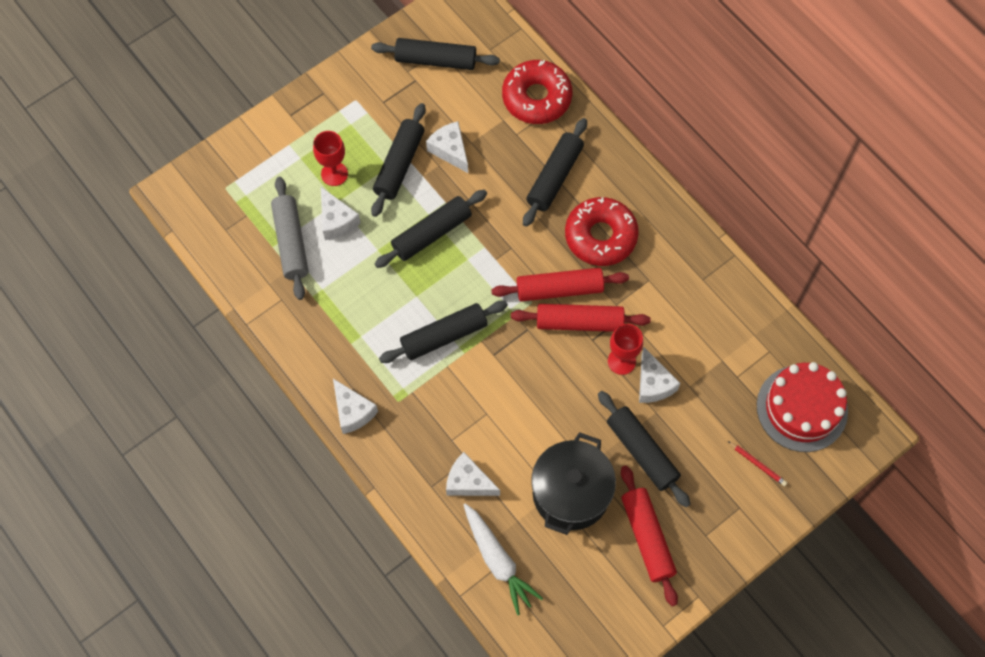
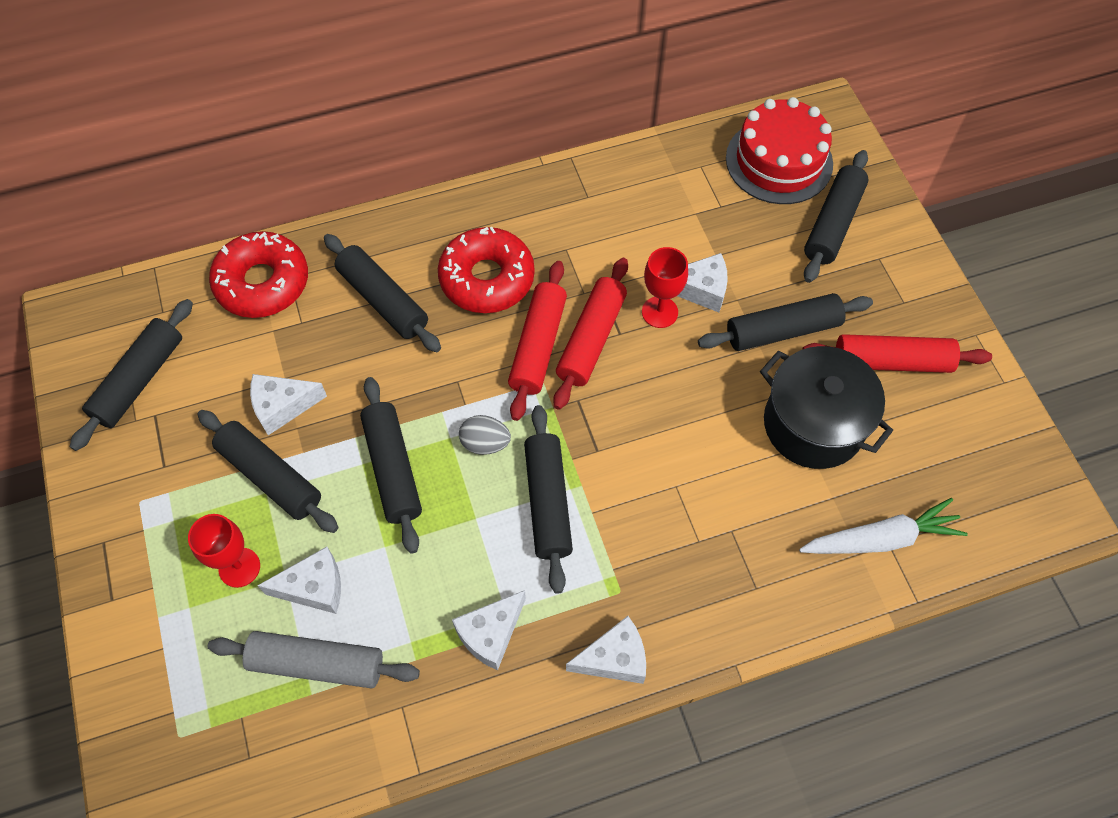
camera: 70 degrees left, 5 degrees down
(468, 482) = (764, 539): white cheese -> white cheese (491, 634)
(471, 282) = (485, 443): none -> grey egg
(757, 464) = (832, 223): red pencil -> black rolling pin

